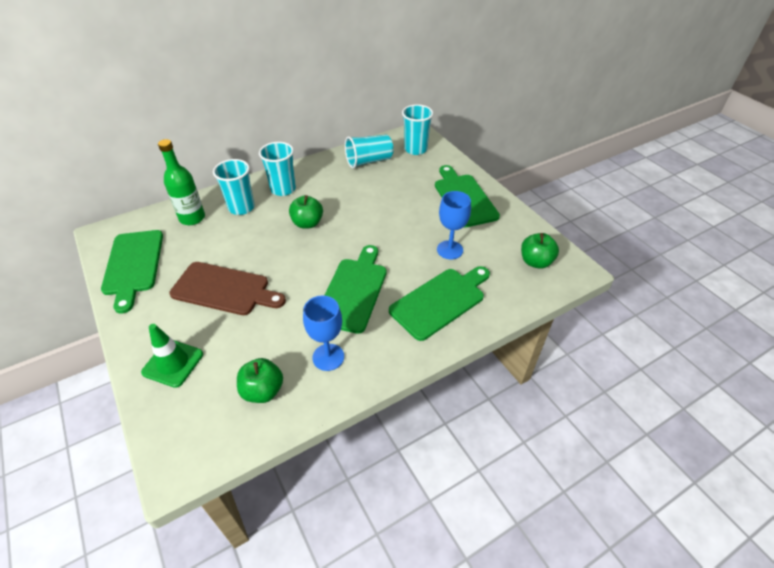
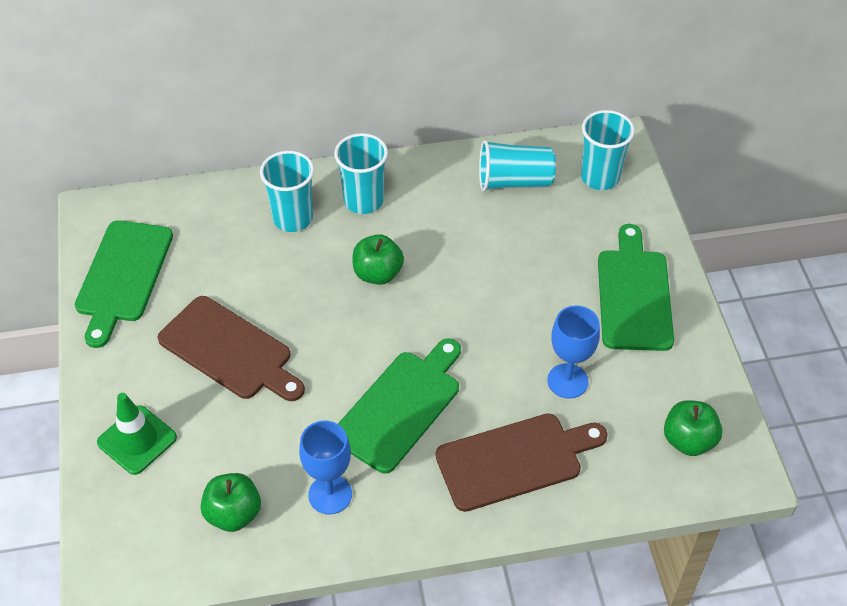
camera: 20 degrees right, 5 degrees up
(192, 218) = (219, 218): green bottle -> none
(440, 301) = (514, 460): green cutting board -> brown cutting board

